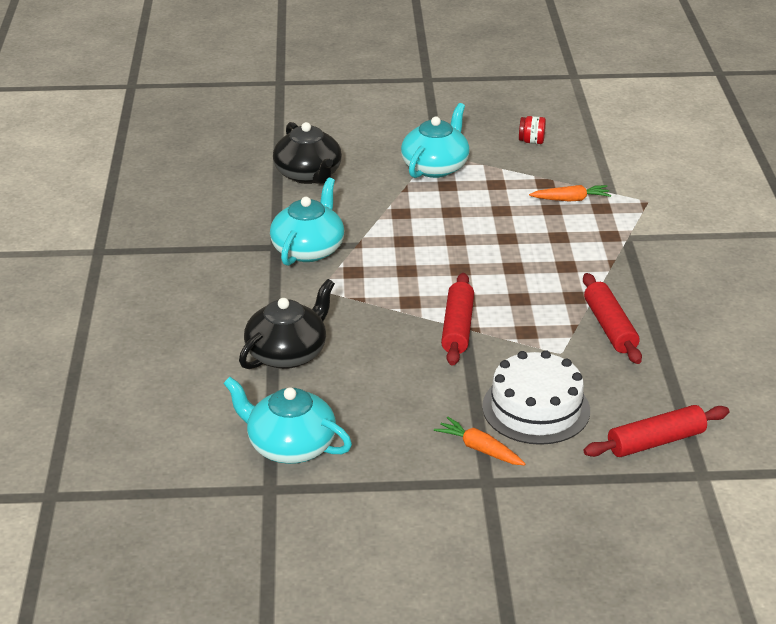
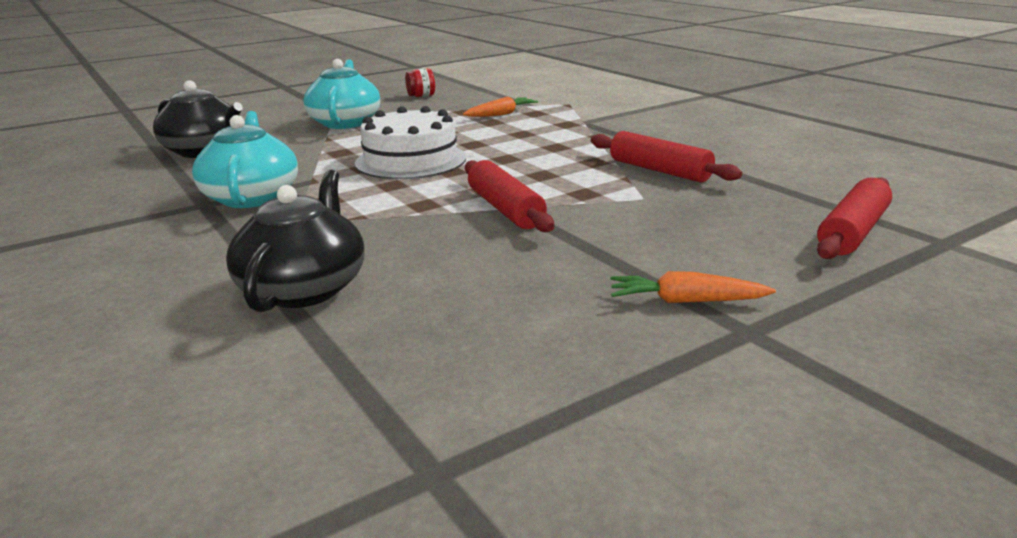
camera: 30 degrees left, 10 degrees down
(290, 446) = (410, 393): turquoise teapot -> none
(536, 408) = (689, 245): white cake -> white cake (411, 160)

